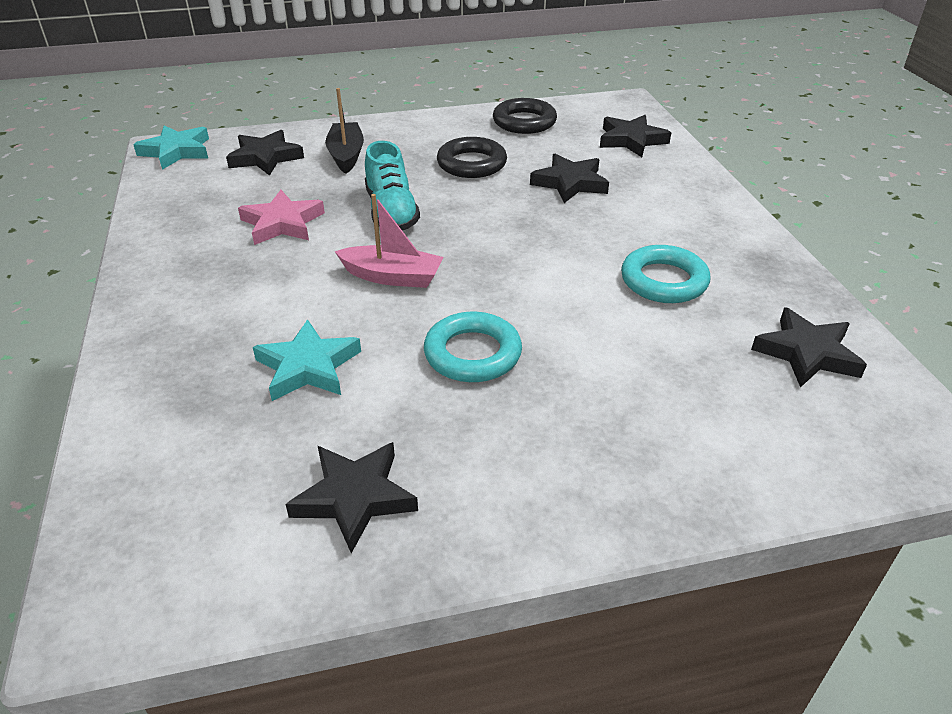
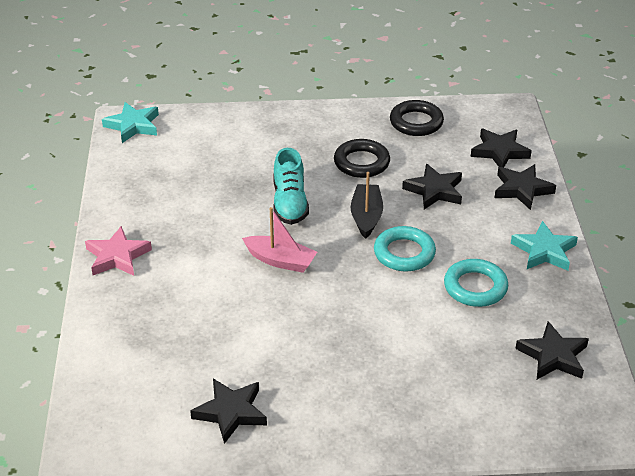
camera: 10 degrees right, 0 degrees up
(265, 157) = (201, 139): black star -> black star (522, 189)
(282, 223) = (208, 204): pink star -> pink star (117, 256)
(308, 367) = (213, 323): turquoise star -> turquoise star (544, 251)
(346, 155) = (264, 143): black boat -> black boat (366, 217)
(472, 354) = (323, 327): turquoise ring -> turquoise ring (404, 253)

